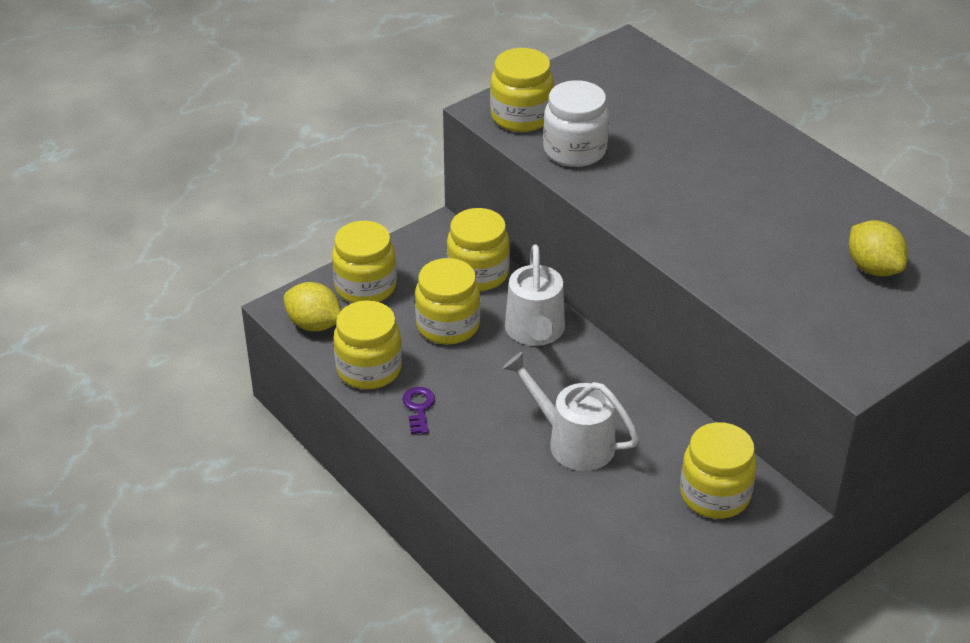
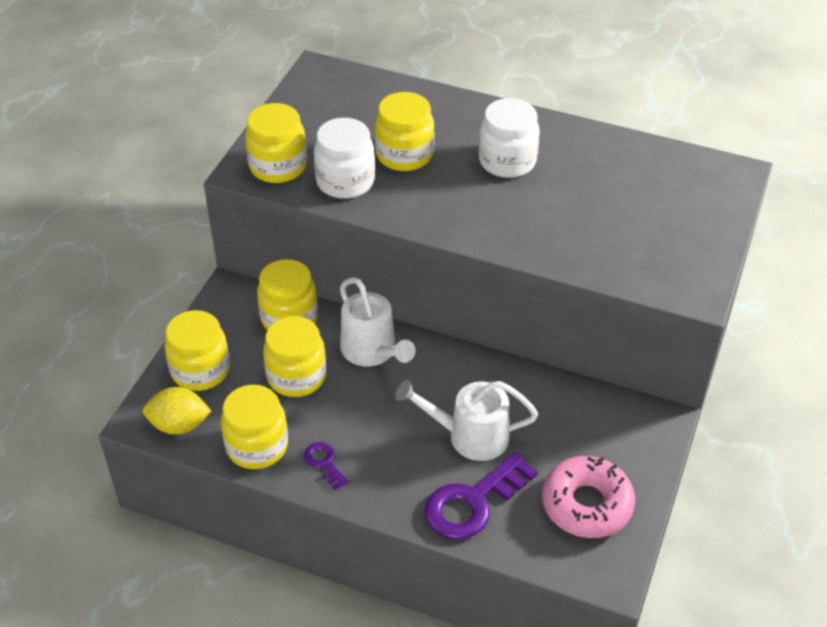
camera: 30 degrees left, 5 degrees up
(532, 499) = (473, 502): none -> purple key
(643, 549) = (586, 504): none -> pink donut
(715, 495) = (606, 431): yellow jar -> yellow jar (404, 155)
(751, 186) = (507, 161): none -> white jar
(873, 268) = (645, 196): yellow lemon -> none

